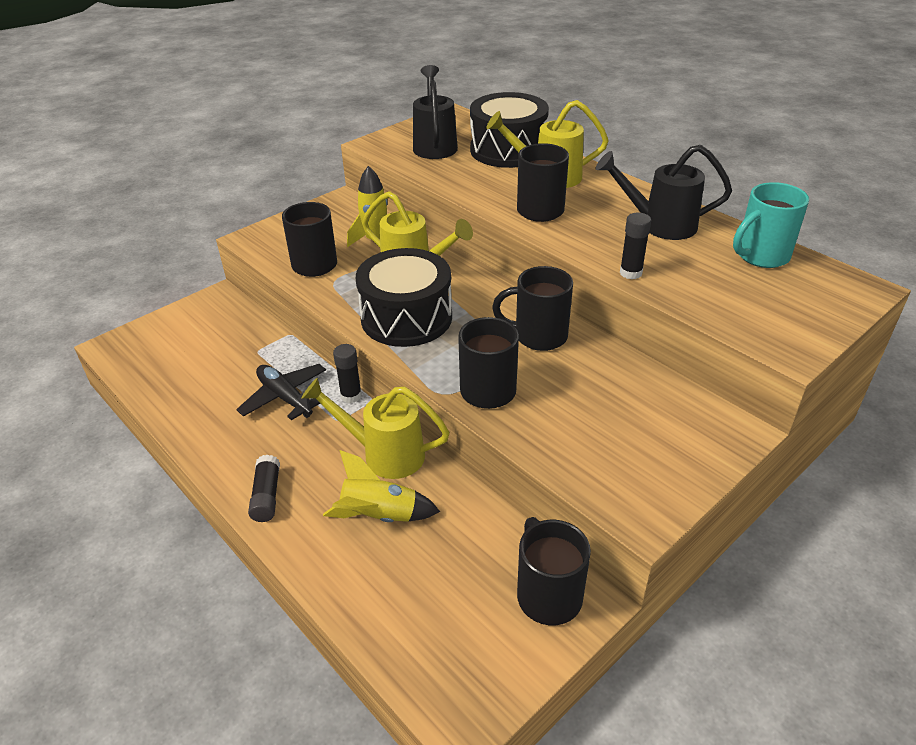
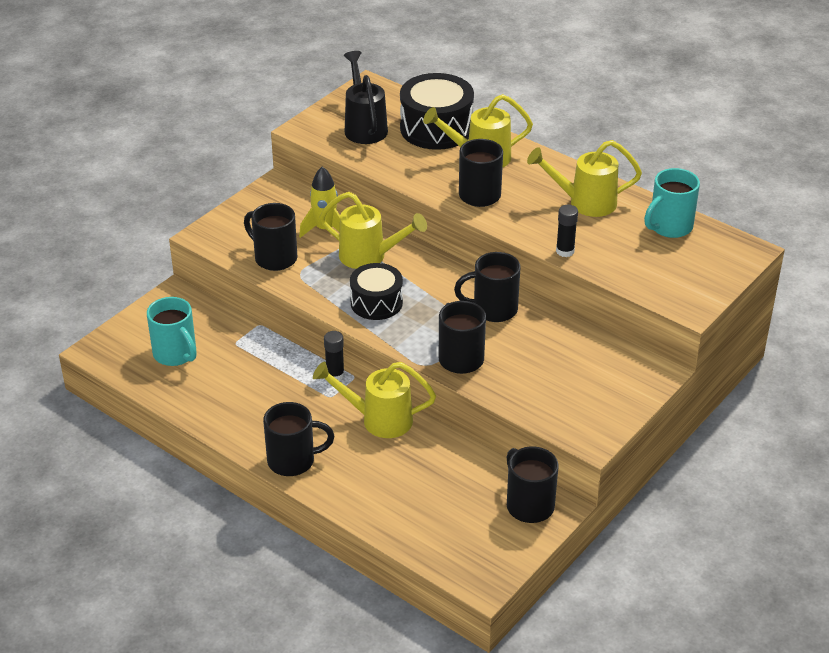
camera: 10 degrees left, 0 degrees up
(190, 357) = (176, 354): none -> turquoise mug
(266, 496) = (293, 461): black glue stick -> black mug
(285, 397) = (277, 382): black plane -> none
(379, 516) = (389, 466): yellow rocket -> none
(406, 318) = (376, 302): black drum -> black drum, size x0.66
(659, 225) = (584, 203): black watering can -> yellow watering can

